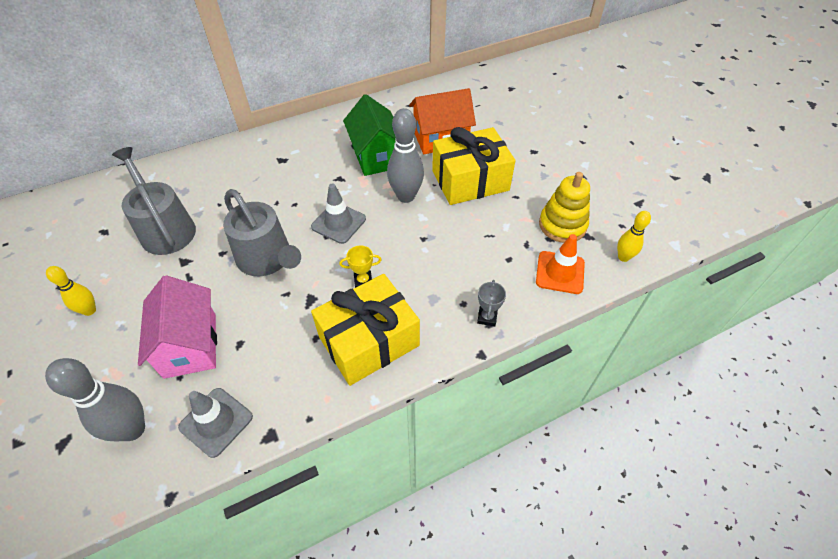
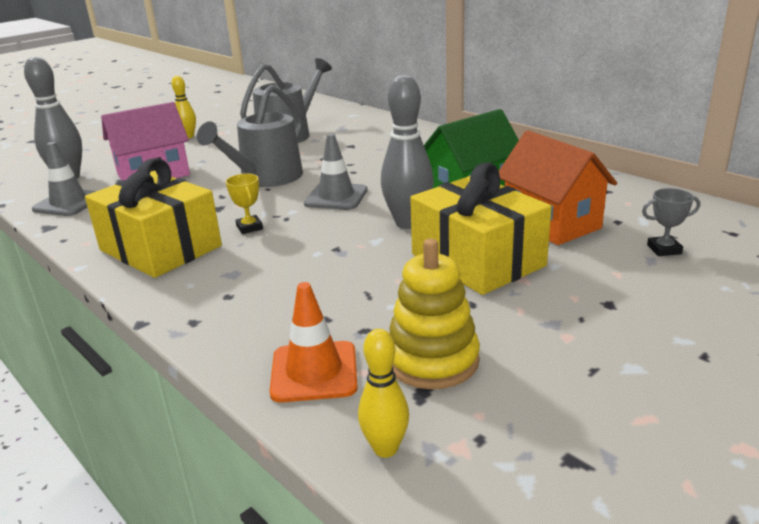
camera: 75 degrees right, 25 degrees down
(487, 317) = (205, 317): grey trophy -> grey trophy (664, 249)

